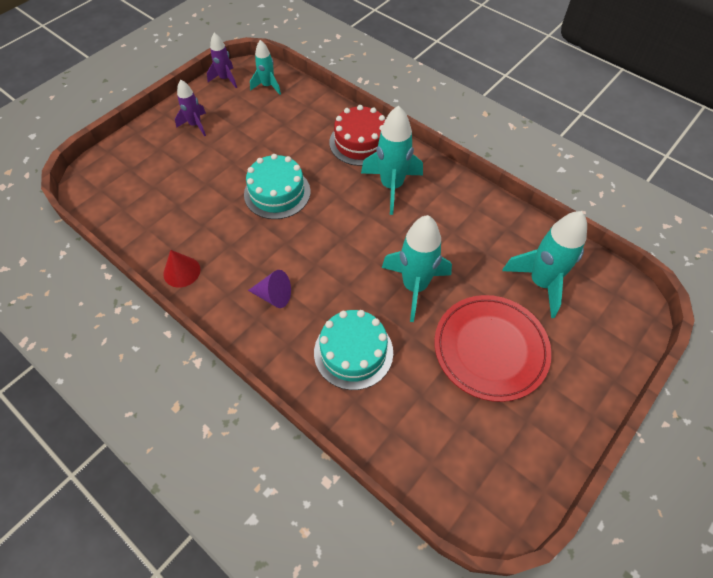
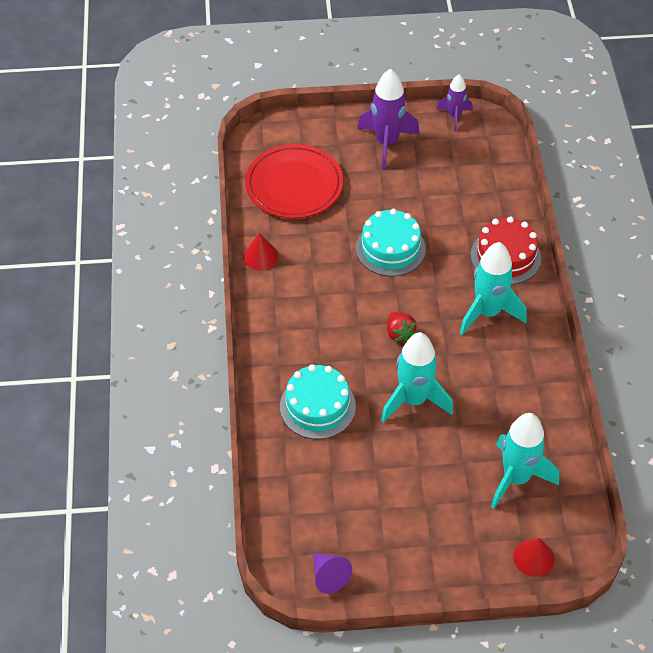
camera: 45 degrees right, 5 degrees down
(195, 125) = (386, 143): purple rocket -> purple rocket, size x1.72
(268, 86) = (483, 148): turquoise rocket -> none
(274, 295) = (305, 324): purple cone -> purple cone (329, 576)
(350, 247) = (399, 333): none -> red strawberry
(490, 349) = (417, 486): red plate -> red plate (294, 185)
(618, 329) = (533, 557): none -> red cone

